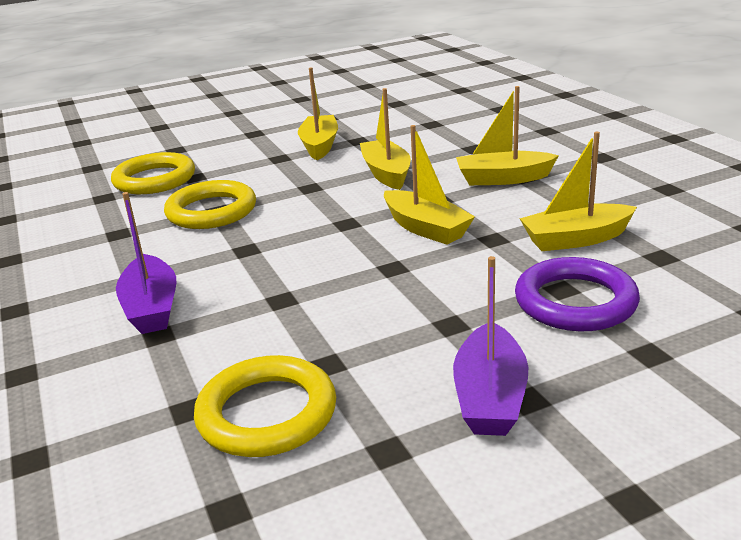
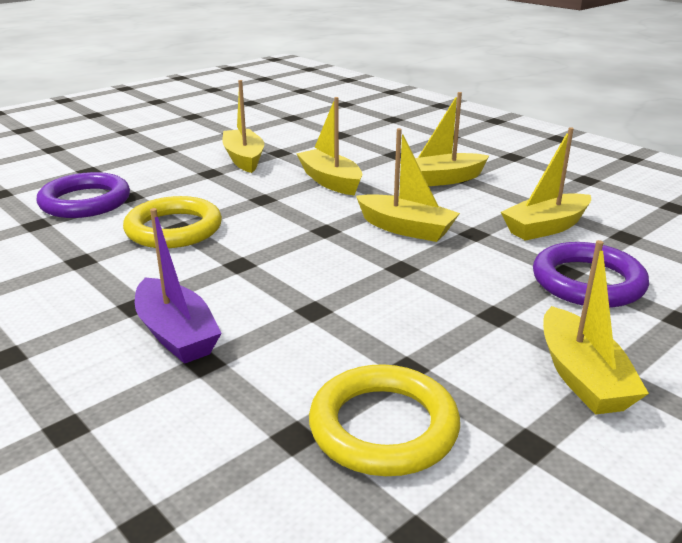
camera: 20 degrees left, 0 degrees up
(155, 179) = (85, 202): yellow ring -> purple ring
(490, 397) = (582, 377): purple boat -> yellow boat

